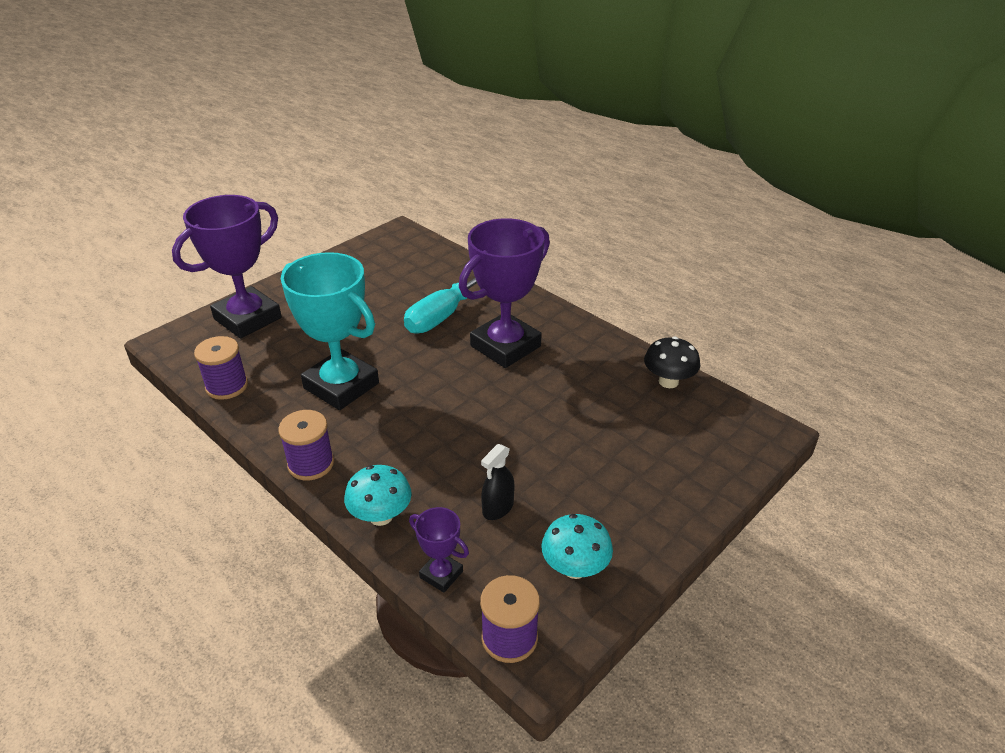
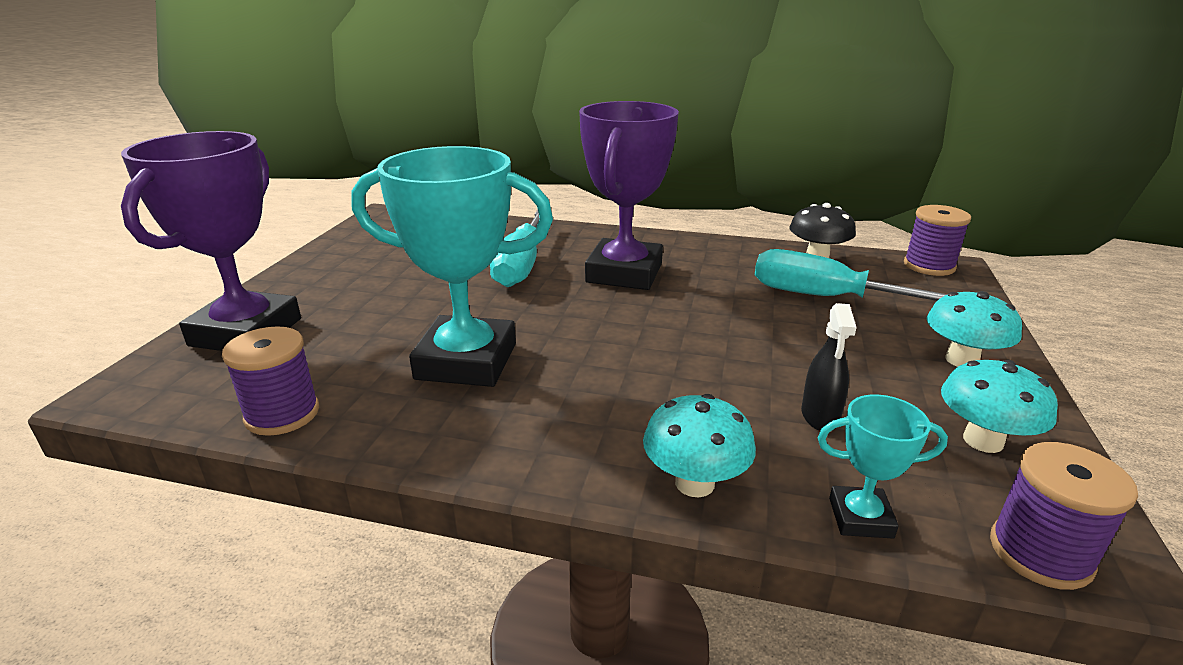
camera: 30 degrees left, 10 degrees down
(311, 464) = (520, 460): purple spool -> purple spool (929, 266)
(441, 574) = (860, 517): purple trophy -> turquoise trophy
(622, 420) = (823, 297): none -> turquoise screwdriver
(648, 511) = (961, 360): none -> turquoise mushroom

